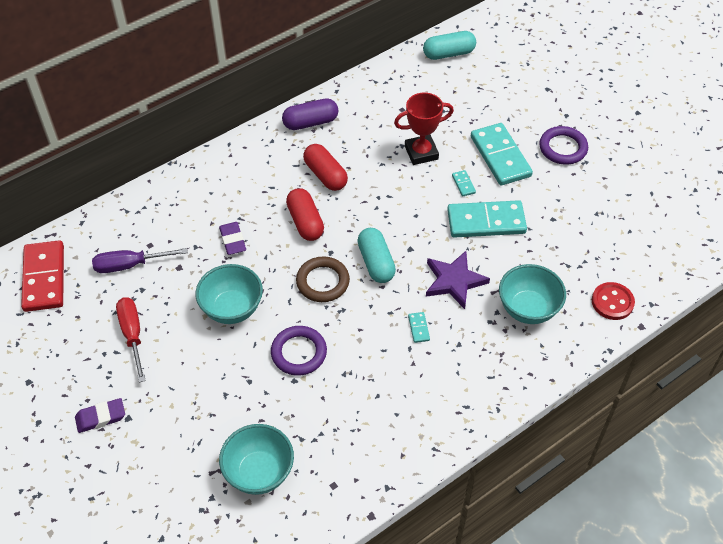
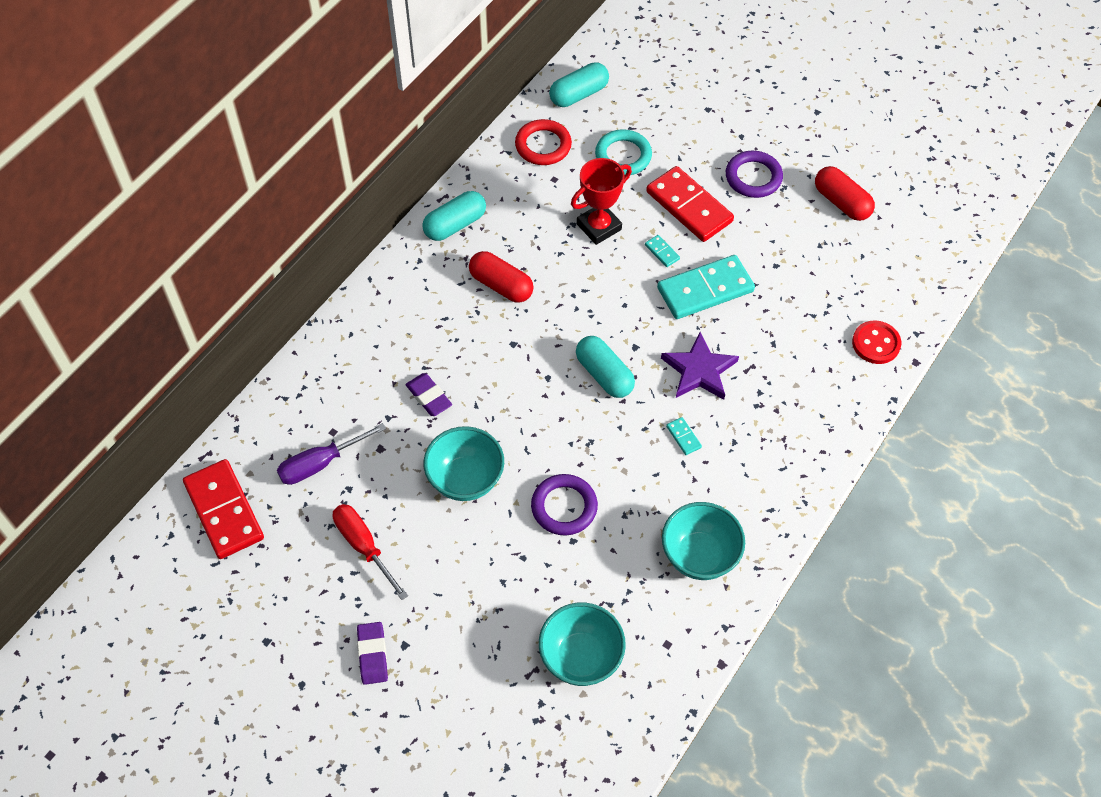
camera: 20 degrees left, 5 degrees up
(100, 417) = (372, 655): purple eraser -> purple eraser turned 60 degrees counterclockwise
(305, 222) = (503, 350): red capsule -> red capsule (841, 202)
(310, 122) = (455, 225): purple capsule -> turquoise capsule
(323, 282) = (554, 415): brown ring -> none
(404, 83) = (543, 145): none -> red ring
(464, 106) = (623, 156): none -> turquoise ring
(500, 156) = (689, 206): turquoise domino -> red domino
(528, 309) = (791, 379): turquoise bowl -> turquoise bowl (699, 555)

